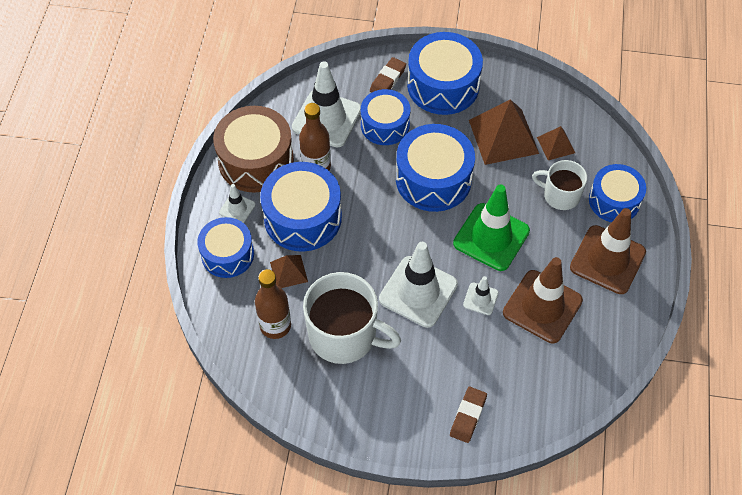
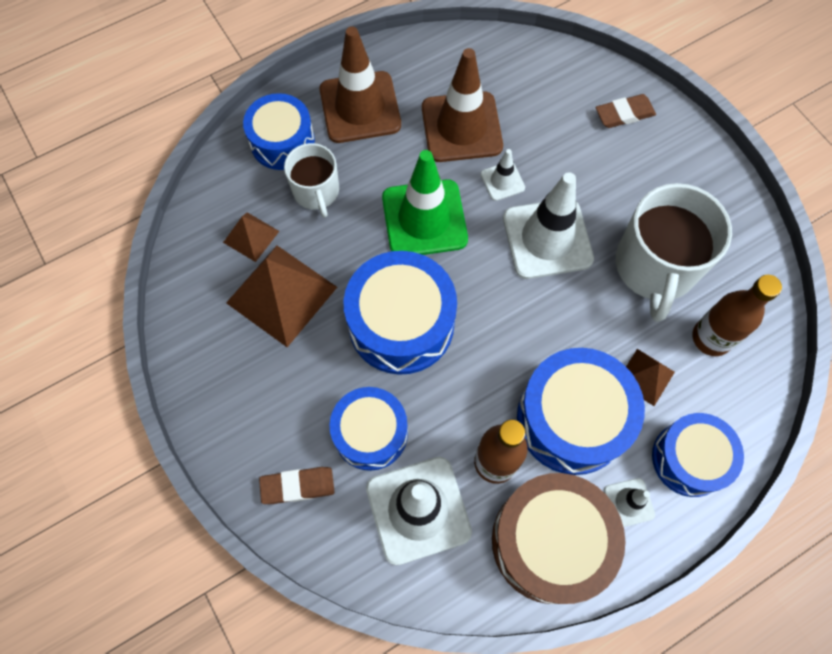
camera: 130 degrees left, 10 degrees up
(345, 335) = (655, 267): white mug -> white mug turned 150 degrees counterclockwise
(443, 85) = (256, 413): blue drum -> none

